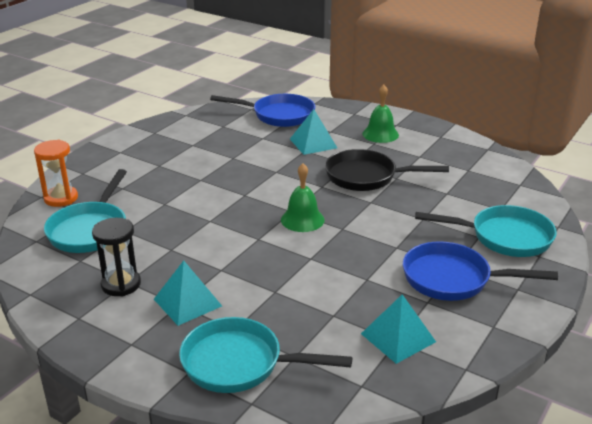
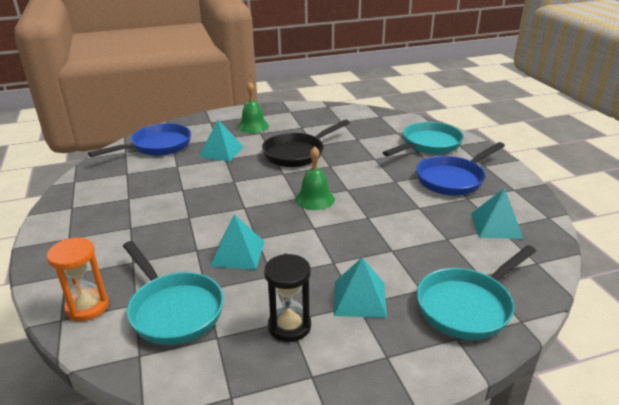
camera: 50 degrees left, 0 degrees up
(181, 222) = (238, 253): none -> turquoise pyramid

